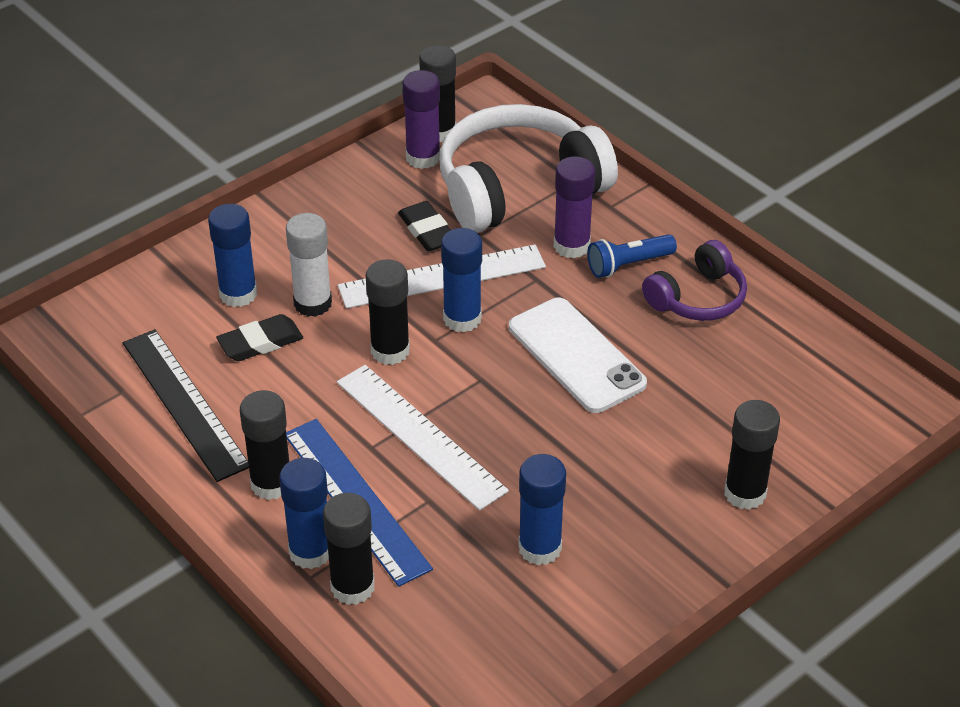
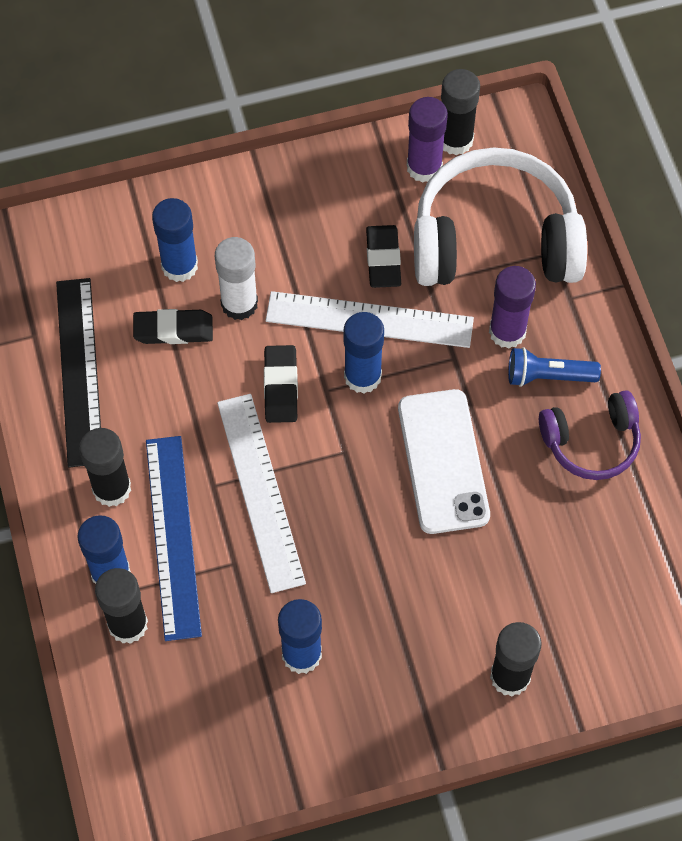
camera: 25 degrees right, 20 degrees up
(390, 351) = (281, 386): black glue stick -> black eraser

